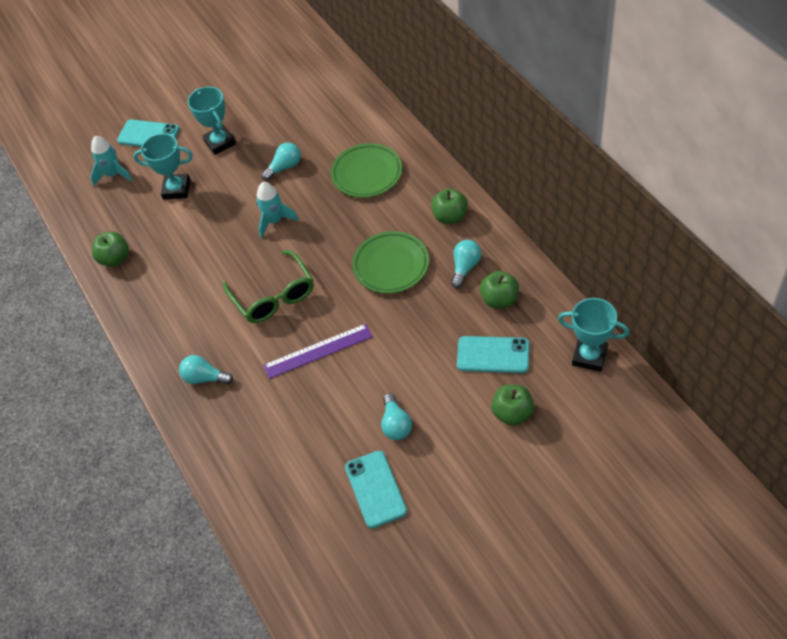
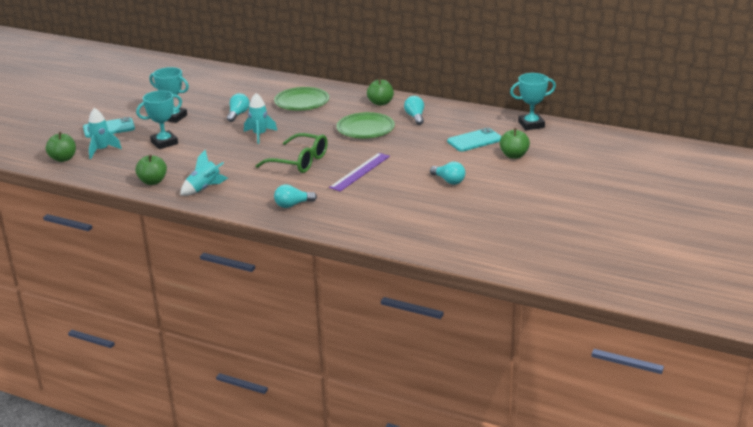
camera: 40 degrees left, 25 degrees down
(149, 298) = (204, 188): none -> turquoise rocket
(375, 489) = (468, 206): turquoise phone -> none
(499, 299) = (452, 122): green apple -> green apple (63, 159)

